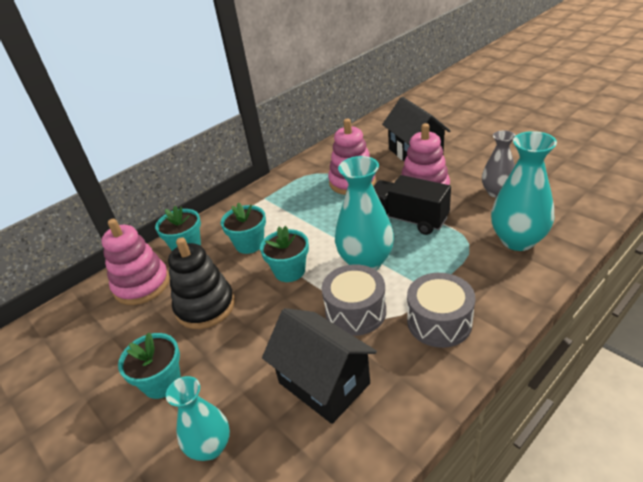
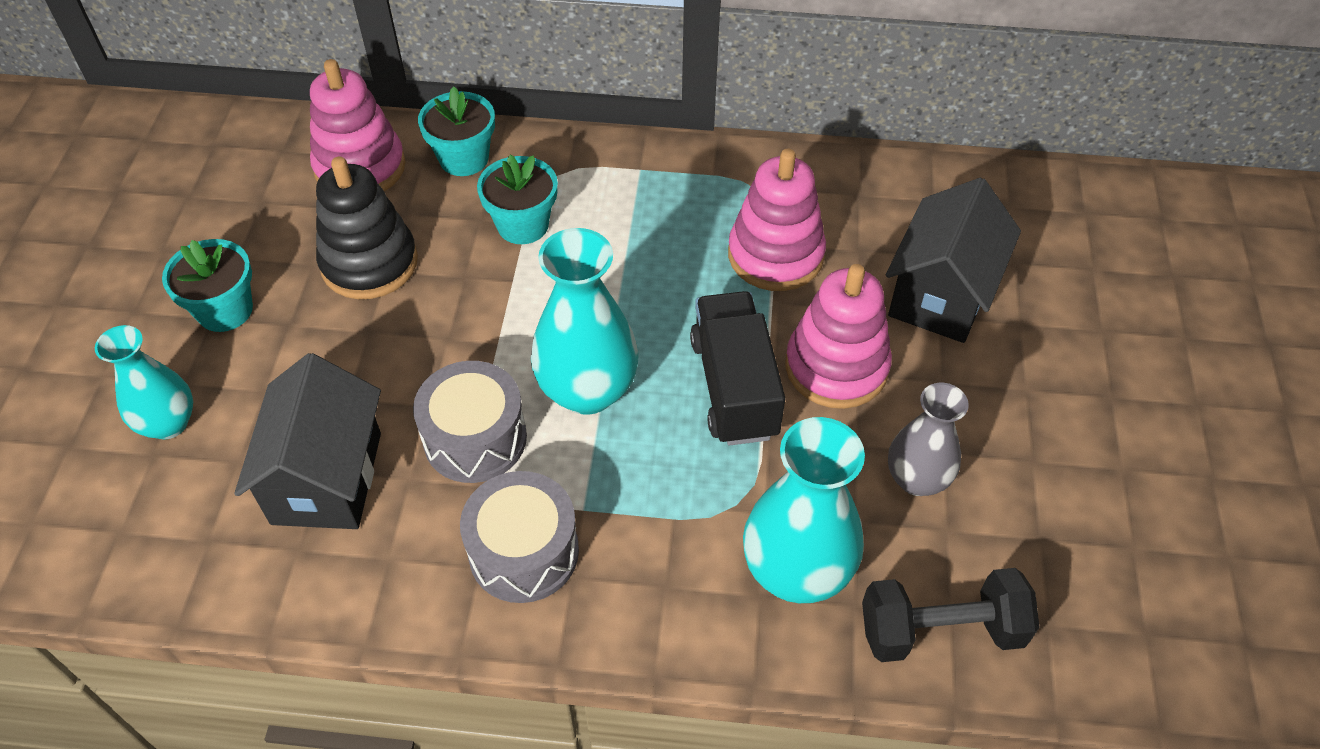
camera: 45 degrees right, 15 degrees up
(289, 271) = (501, 310): turquoise flower pot -> none
(574, 215) = (941, 630): none -> black dumbbell

